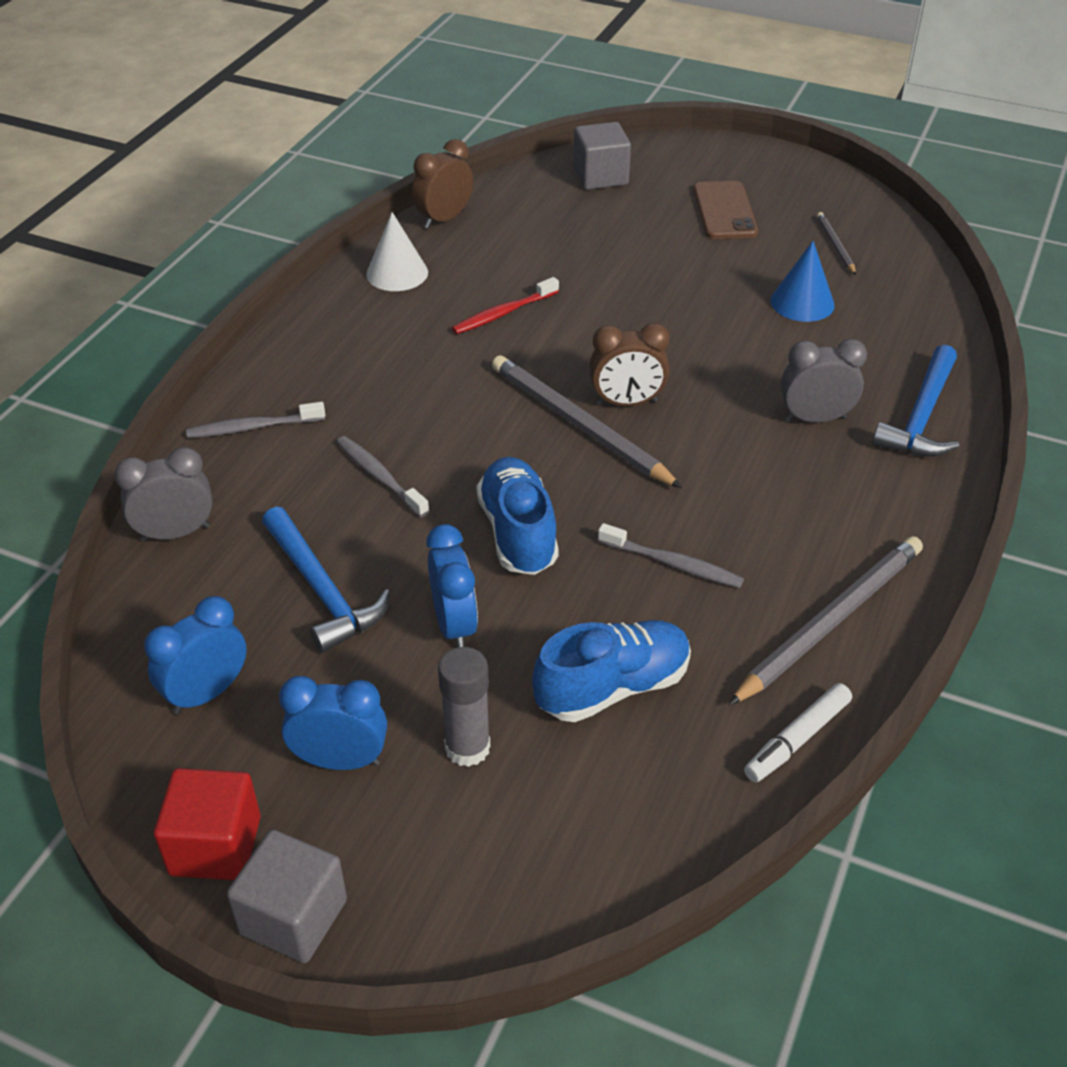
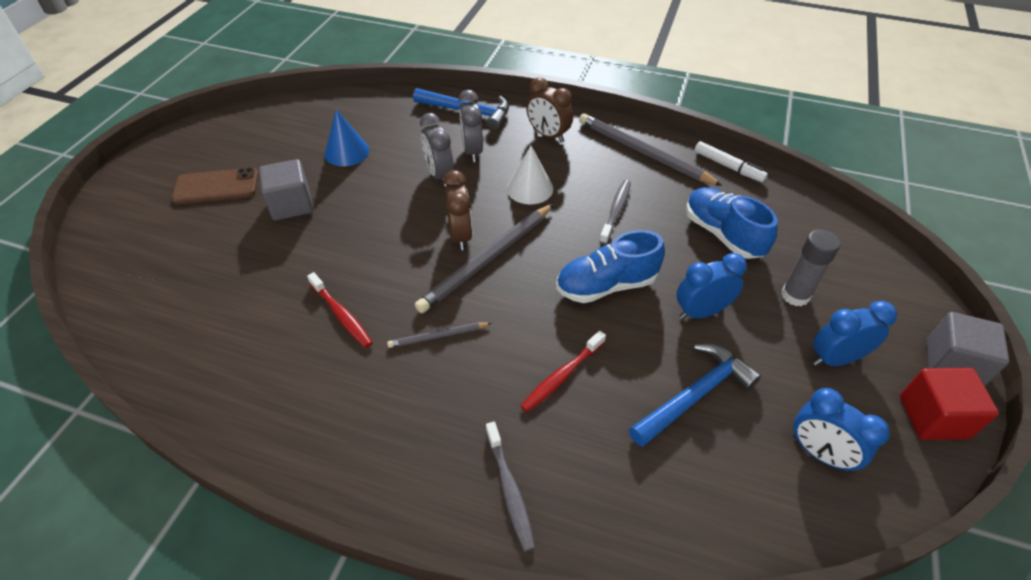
camera: 95 degrees left, 5 degrees up
(175, 533) = (662, 524): grey clock -> grey clock (439, 175)
(340, 761) = (835, 358): blue clock -> blue clock turned 75 degrees clockwise
(379, 476) = (562, 376): grey toothbrush -> red toothbrush
(397, 273) = (263, 404): white cone -> white cone (530, 188)
(444, 219) = (171, 376): brown clock -> brown clock (548, 135)
(600, 177) = (133, 261): grey cube -> grey cube (291, 205)
(835, 245) = (279, 135): grey pencil -> grey pencil (438, 336)

